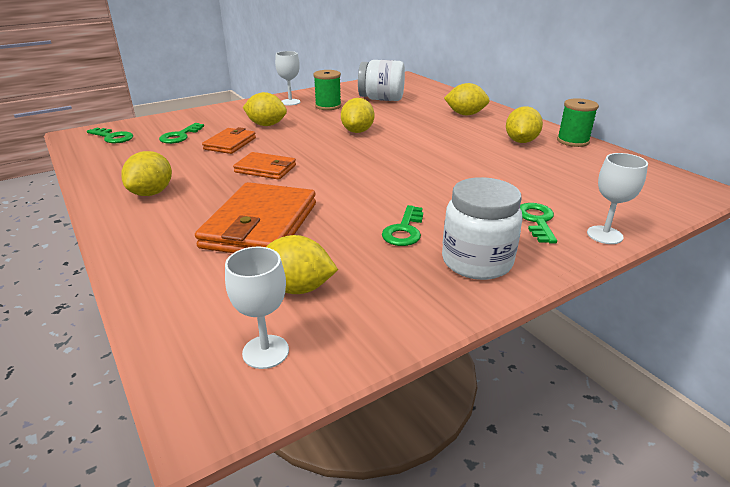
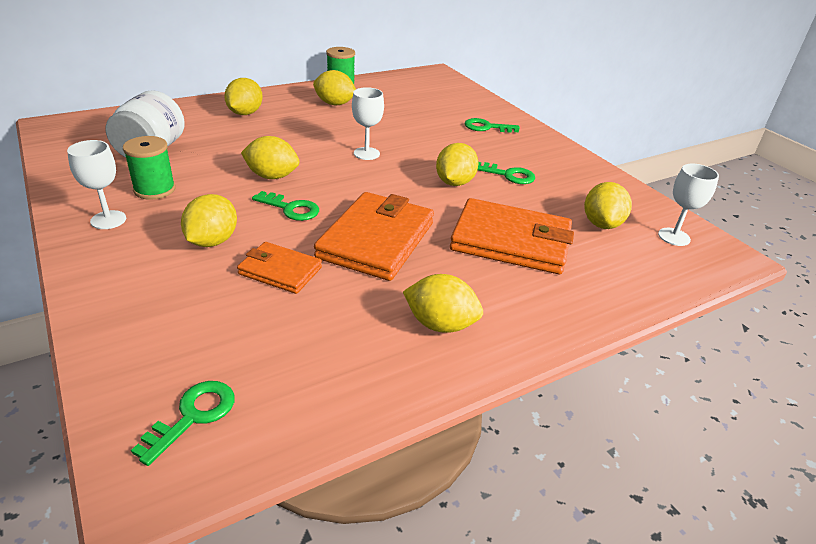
camera: 90 degrees left, 5 degrees up
(180, 136) = (225, 325): green key -> green key (291, 208)
(265, 169) = (376, 240): orange wallet -> orange wallet, size x1.79
(373, 199) = (454, 182): none -> yellow lemon
(476, 262) = (546, 156): white jar -> none
(604, 235) = (503, 112): white goblet -> white goblet (366, 153)

